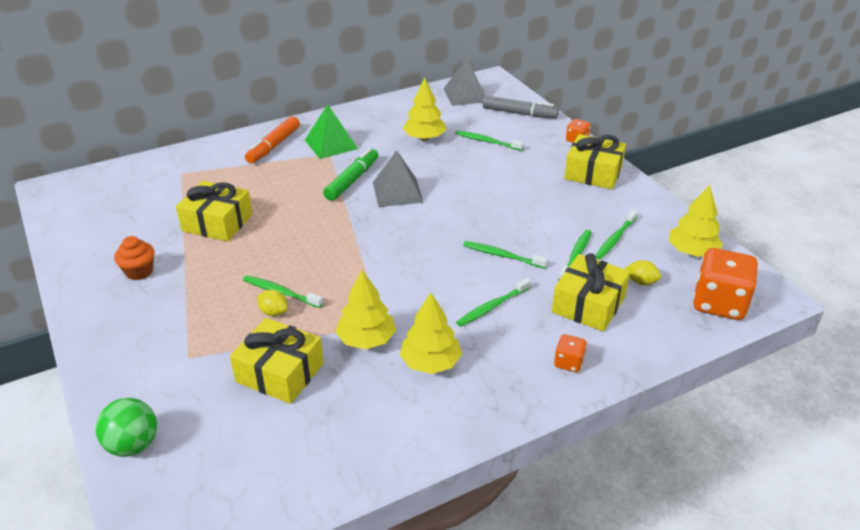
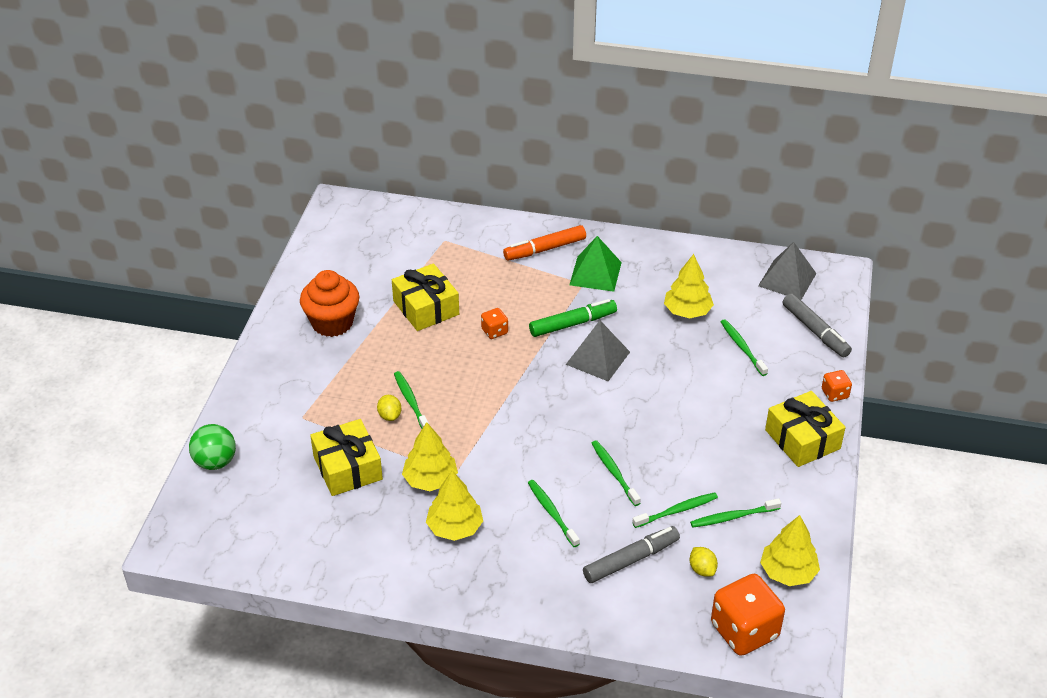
camera: 40 degrees right, 5 degrees up
(139, 271) = (332, 323): orange cupcake -> orange cupcake, size x1.67
(492, 307) = (551, 512): green toothbrush -> green toothbrush turned 60 degrees clockwise
(568, 363) = (554, 595): orange dice -> orange dice (494, 331)
(588, 304) = (631, 560): yellow gift -> grey marker

